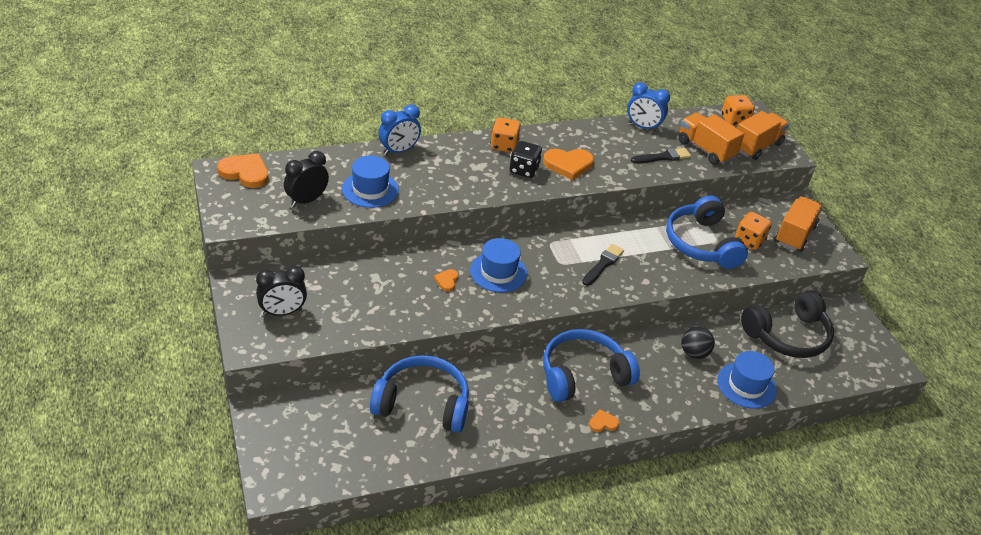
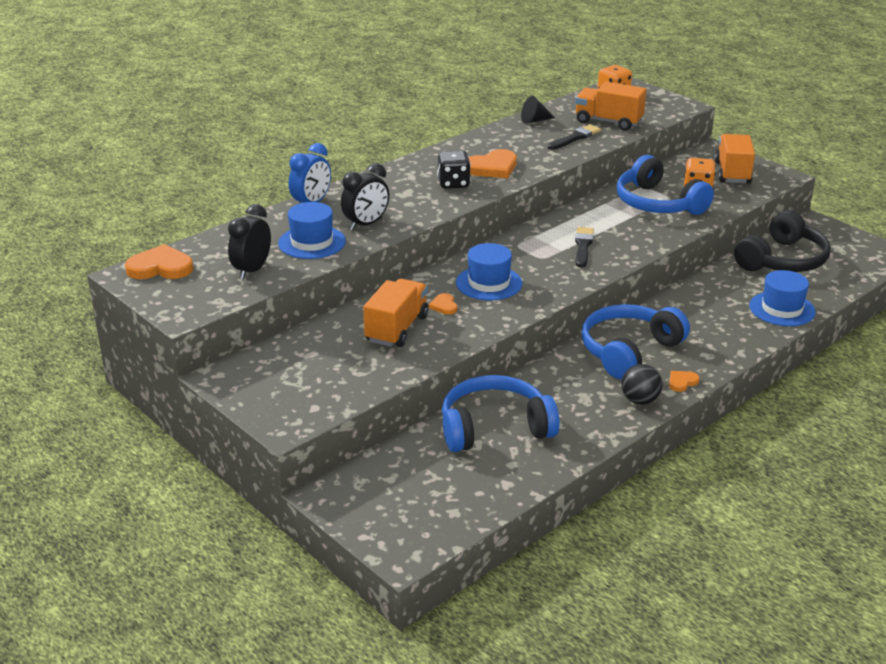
camera: 20 degrees left, 10 degrees down
(282, 312) = (295, 386): black clock -> black clock (366, 224)
(504, 145) = (415, 170): orange dice -> none
(643, 127) = (534, 120): blue clock -> black cone
(694, 353) = (714, 300): black ball -> black ball (640, 400)
(756, 146) = (651, 107): orange truck -> orange truck (397, 329)

